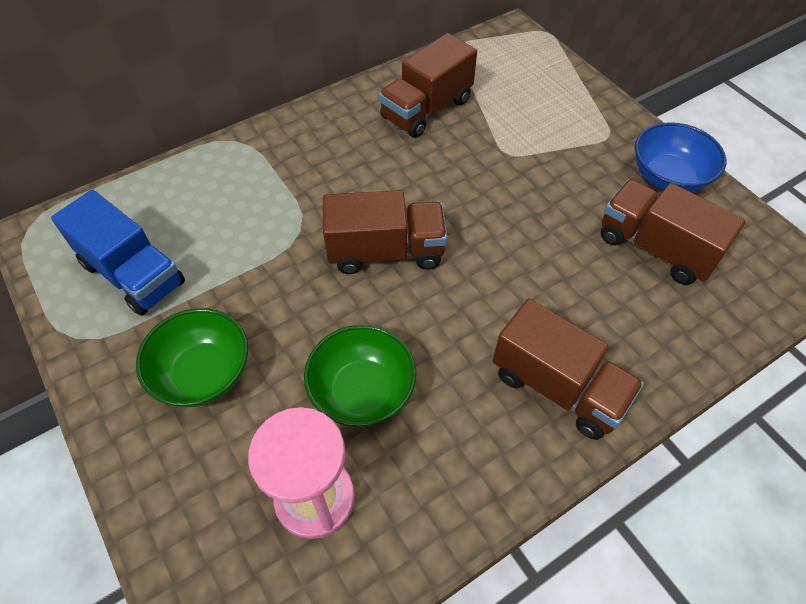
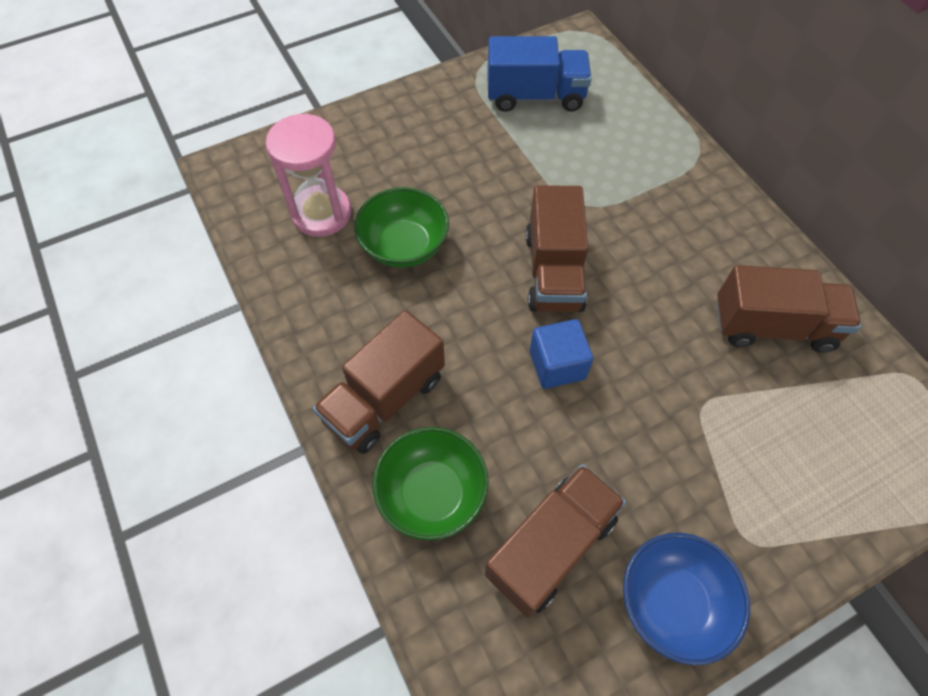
camera: 95 degrees right, 5 degrees up
(133, 274) = (535, 96): blue truck -> blue truck turned 135 degrees counterclockwise
(203, 374) = (435, 145): green bowl -> green bowl (432, 493)
(426, 109) = (773, 326): brown truck -> brown truck turned 135 degrees clockwise
(490, 247) = (557, 365): none -> blue cube

